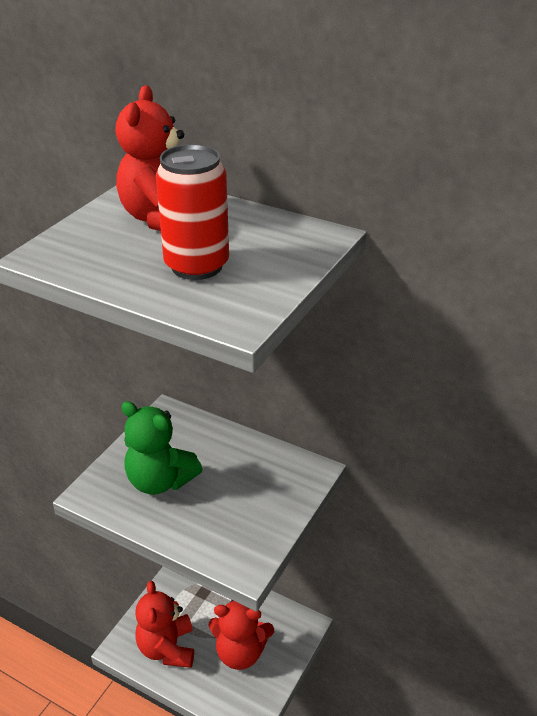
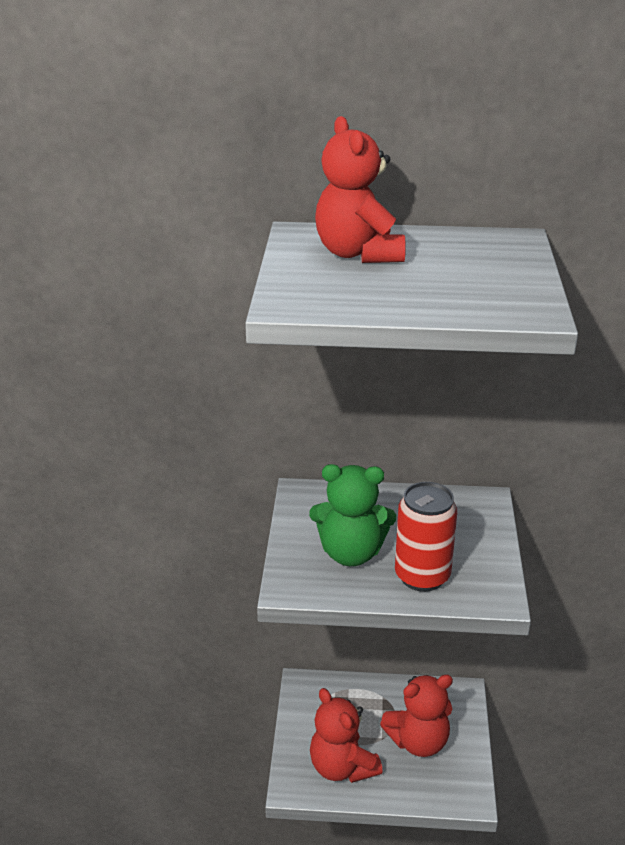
camera: 25 degrees left, 5 degrees down
(197, 266) = (443, 282): red can -> red can (422, 576)

